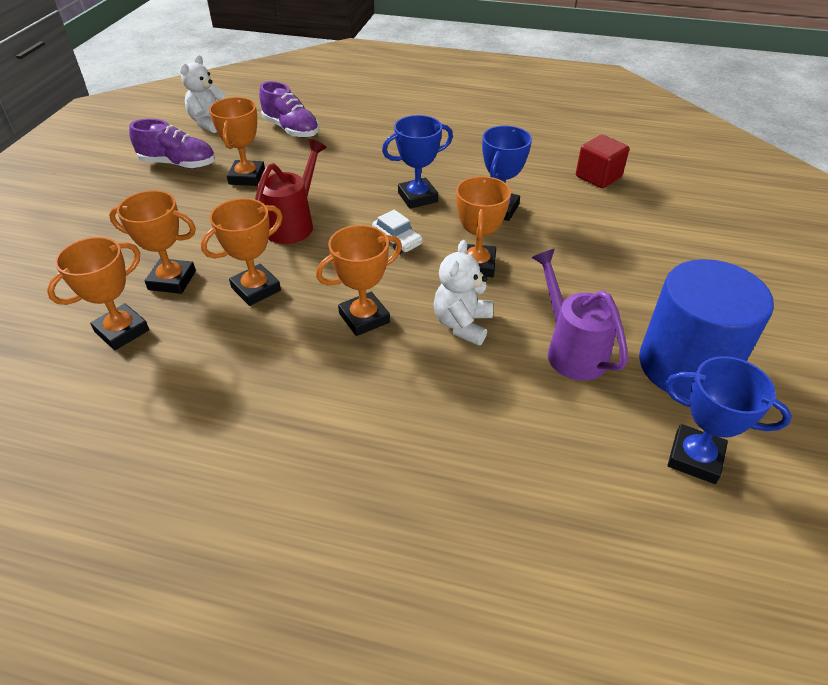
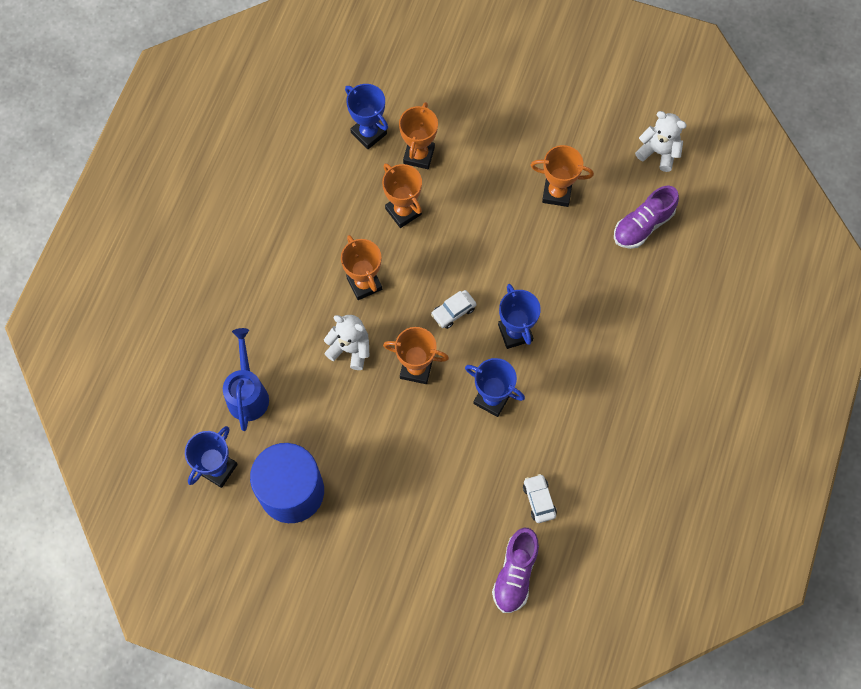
camera: 95 degrees right, 25 degrees up
(122, 331) = (368, 133): orange trophy -> blue trophy
(178, 164) = (582, 135): purple shoe -> purple shoe (515, 574)
(293, 224) = (483, 233): red watering can -> none
(559, 432) = (248, 393): none -> blue watering can
(571, 350) = (316, 418): purple watering can -> none
(598, 177) = (539, 500): red cube -> white car

